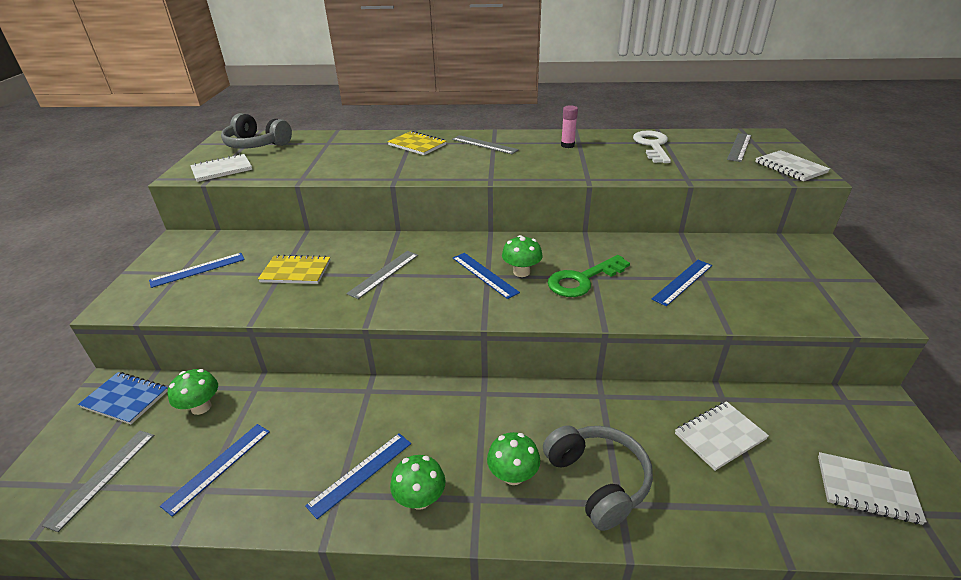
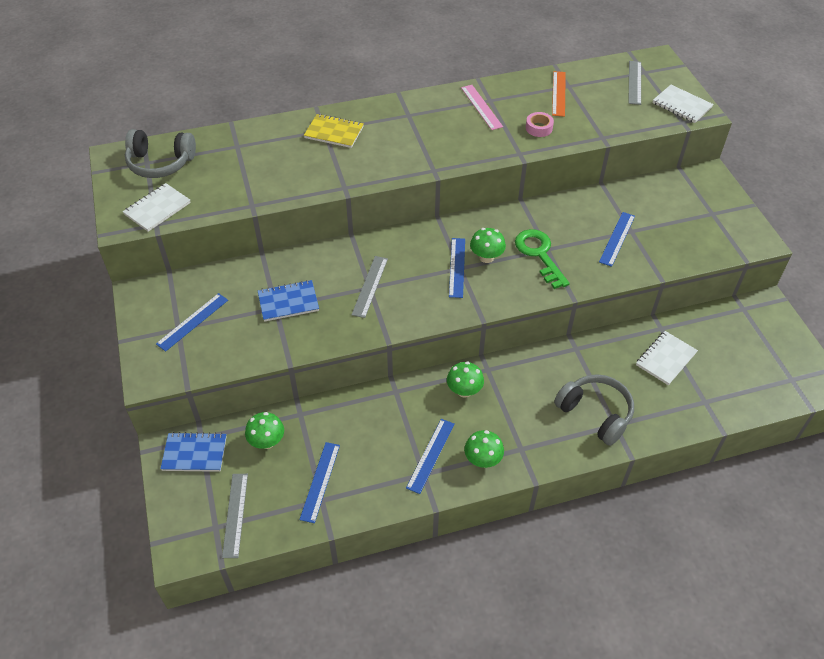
camera: 20 degrees left, 15 degrees up
(296, 271) = (288, 302): yellow notebook -> blue notebook
(484, 144) = (401, 120): grey ruler -> none
(484, 274) = (457, 267): blue ruler -> blue ruler turned 60 degrees clockwise
(513, 475) = (538, 426): green mushroom -> green mushroom (464, 391)
(567, 145) = (481, 107): pink glue stick -> pink ruler
(582, 280) = (539, 254): green key -> green key turned 120 degrees clockwise
(618, 164) = (539, 128): none -> pink tape
(652, 145) = (559, 93): white key -> orange ruler
(866, 489) = (761, 372): white notebook -> none

